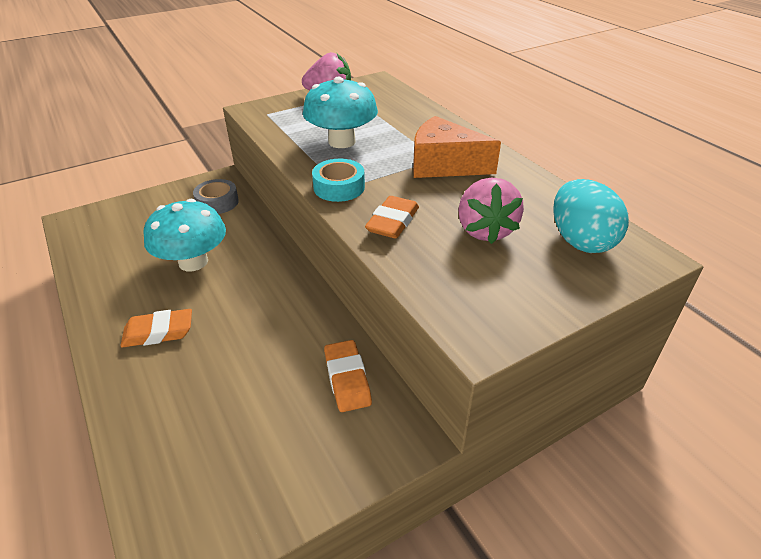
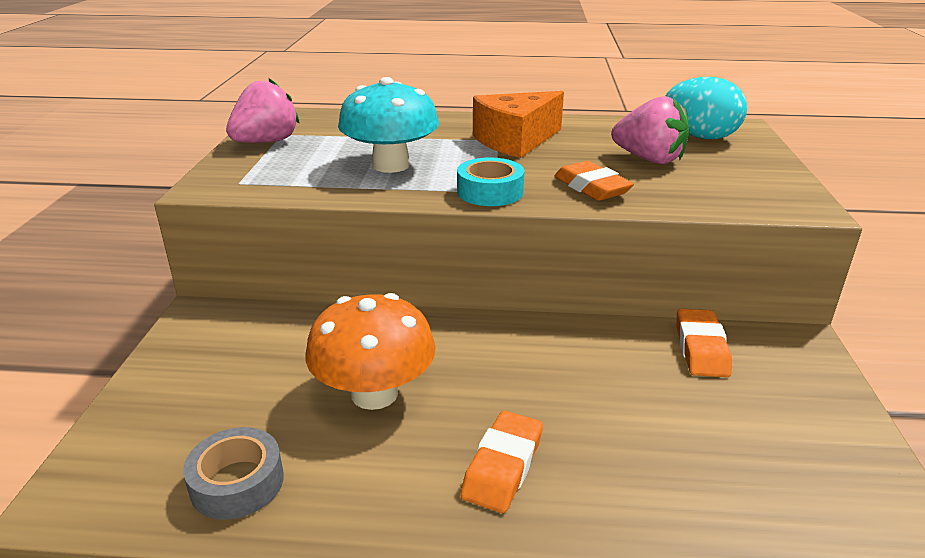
camera: 55 degrees left, 10 degrees down
(193, 262) = (374, 393): turquoise mushroom -> orange mushroom
(217, 202) = (256, 334): grey tape -> grey tape (237, 483)
(347, 379) = (701, 348): orange eraser -> orange eraser turned 75 degrees clockwise

